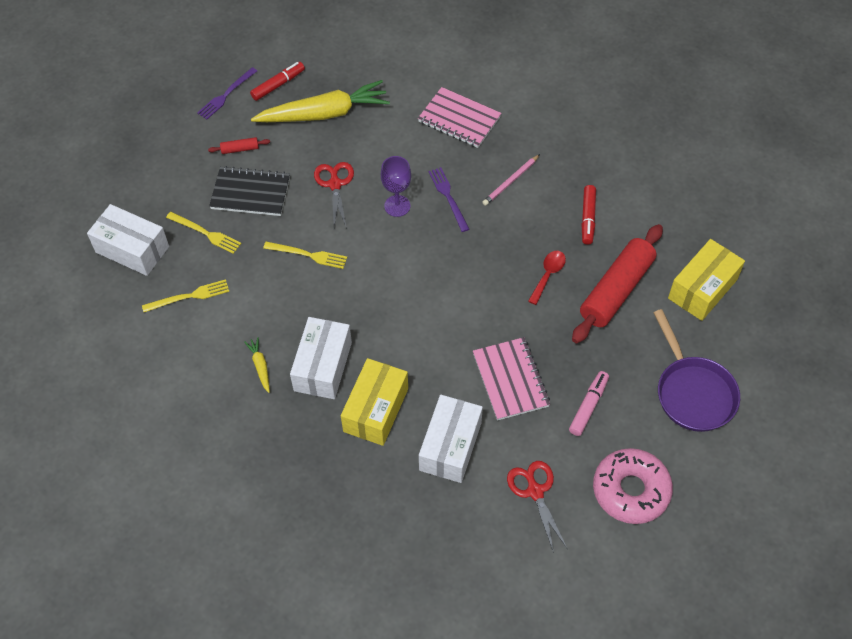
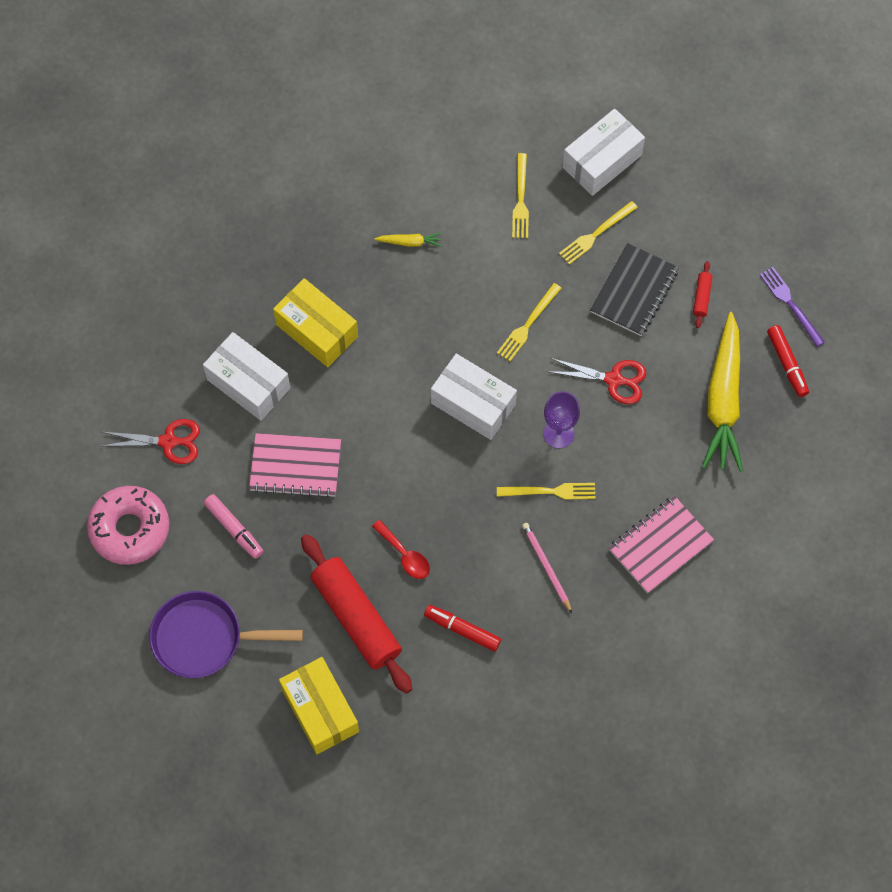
camera: 110 degrees right, 10 degrees up
(323, 366) = (386, 298): white box -> white box (473, 404)
(448, 197) = (550, 491): purple fork -> yellow fork

